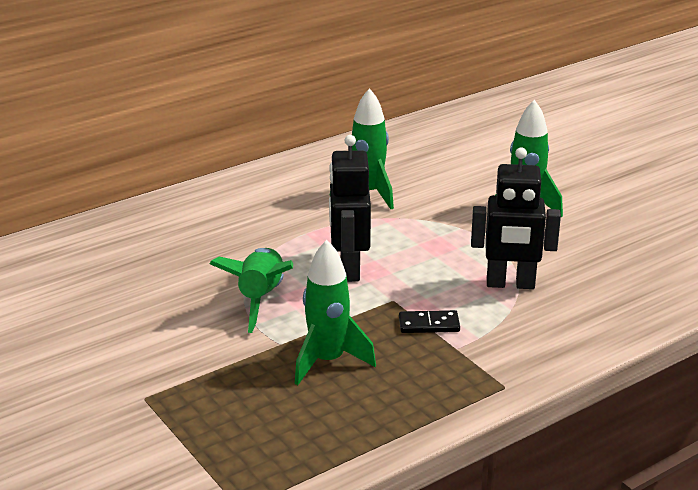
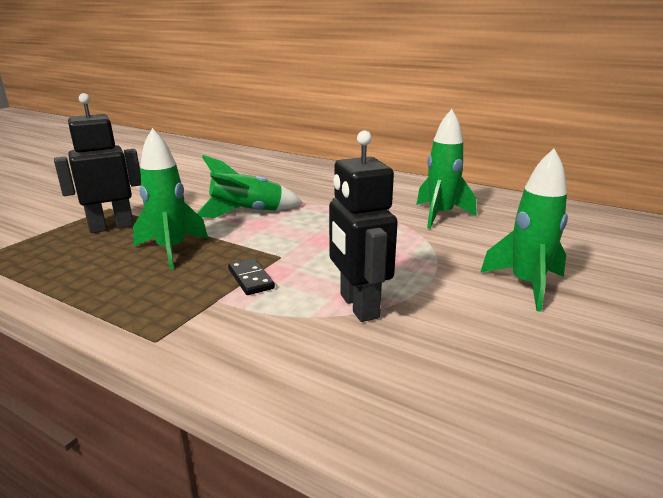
camera: 65 degrees right, 5 degrees down
(349, 269) = (314, 231): black robot -> black robot (111, 227)

